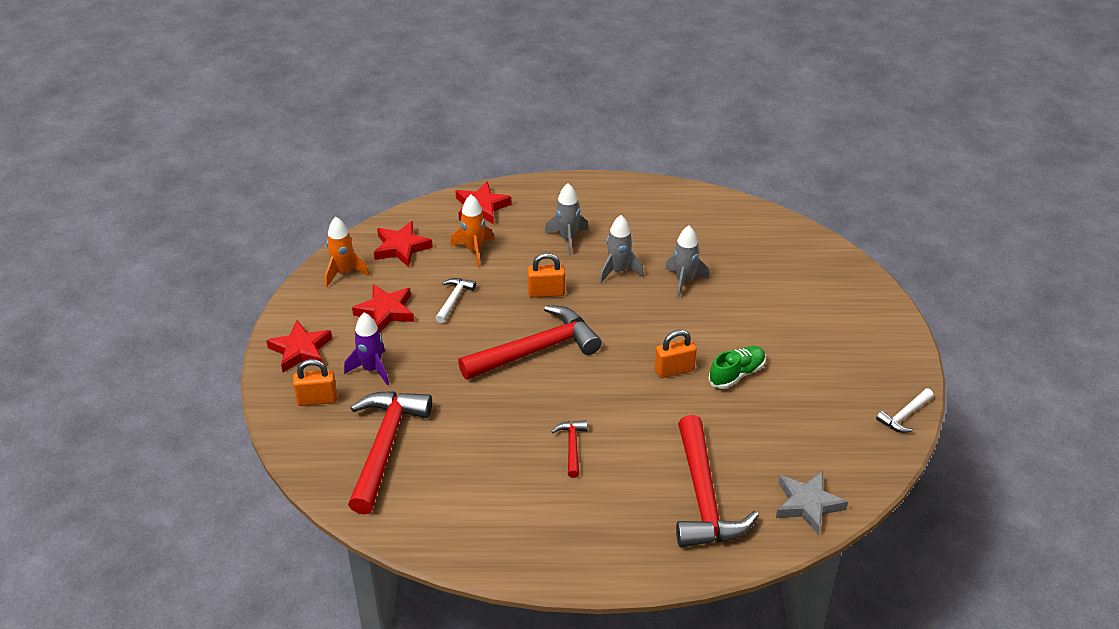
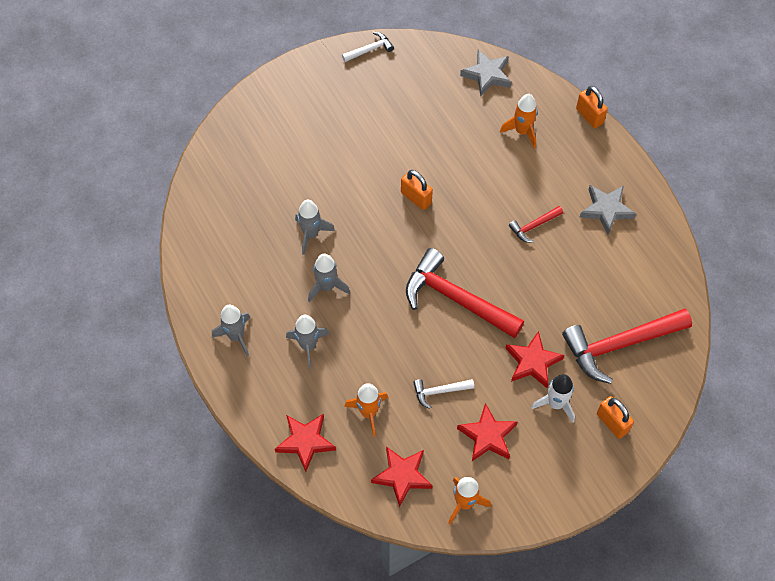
camera: 120 degrees left, 20 degrees up
(301, 350) = (573, 472): red star -> red star (532, 362)
(372, 369) = (555, 404): purple rocket -> white rocket
(545, 520) = (606, 210): none -> grey star
(546, 292) = (386, 326): orange padlock -> orange padlock (589, 116)
(612, 202) = (236, 336): none -> grey rocket
(703, 497) = (522, 131): red hammer -> orange rocket
(736, 374) = (394, 158): green shoe -> none
(904, 415) = (370, 50): white hammer -> white hammer turned 45 degrees counterclockwise

